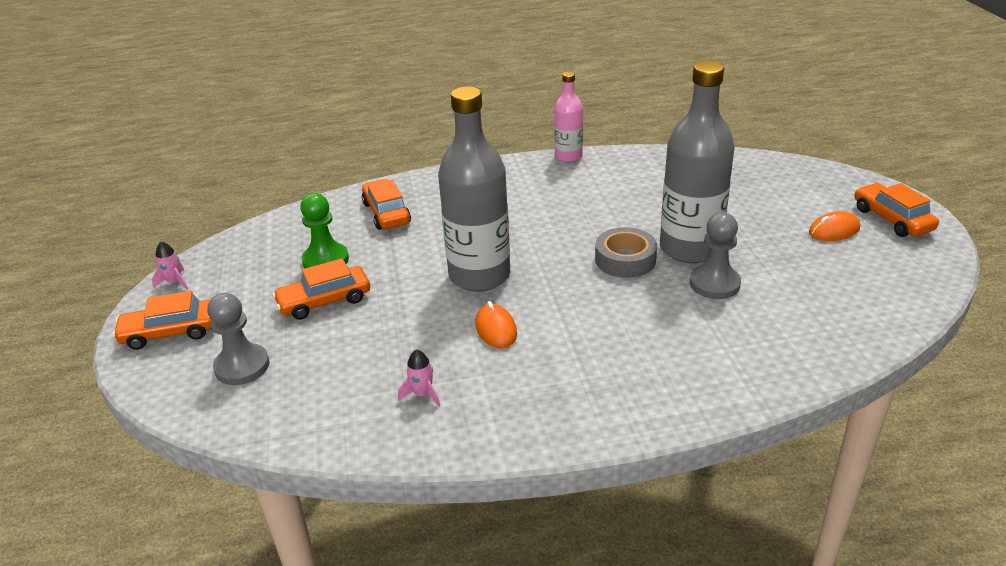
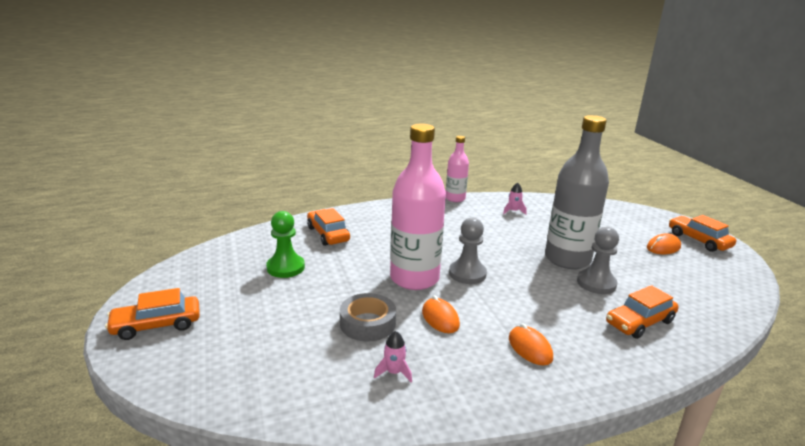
camera: 10 degrees left, 10 degrees down
(174, 282) = (156, 285): pink rocket -> pink rocket (513, 211)
(242, 366) = (227, 352): grey pawn -> grey pawn (467, 274)
(324, 301) = (291, 298): orange car -> orange car (639, 322)
(479, 275) = (414, 278): grey bottle -> pink bottle
(593, 369) = (530, 348): none -> orange mouse
(625, 259) = (523, 267): grey tape -> grey tape (367, 323)

